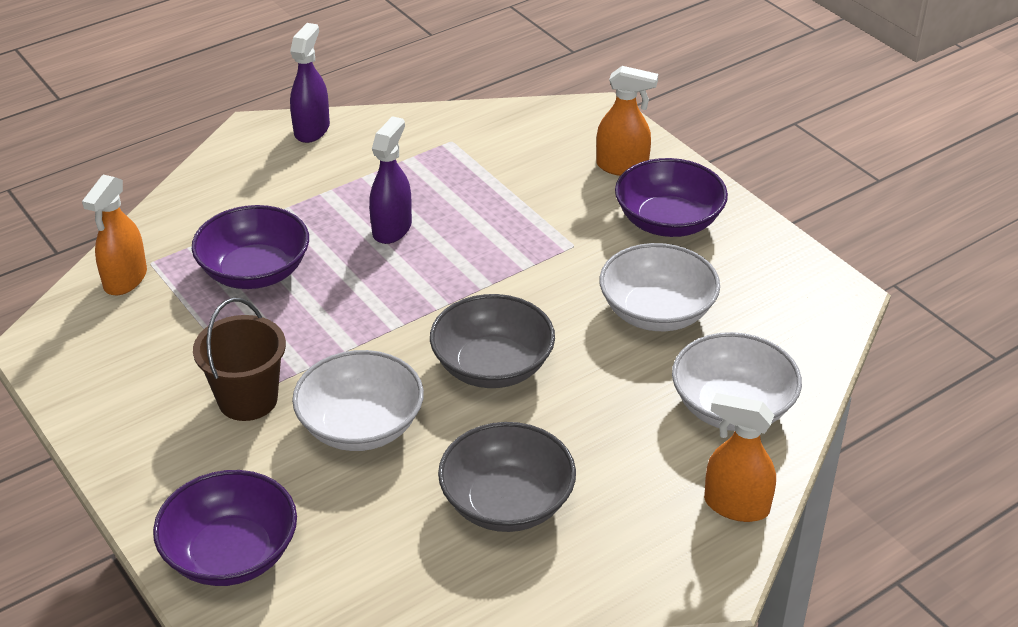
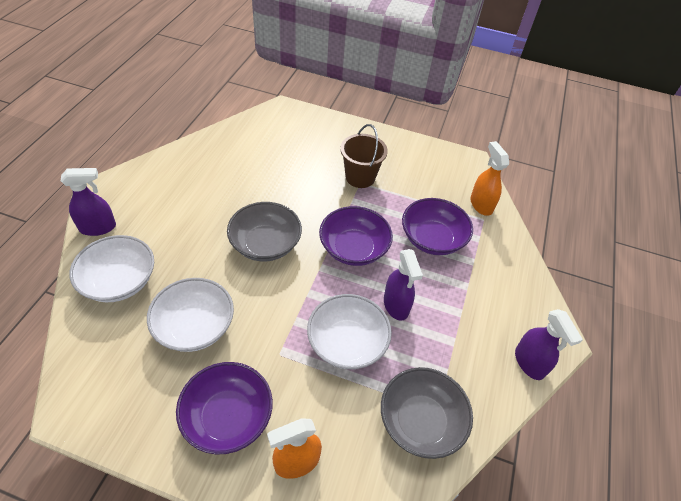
camera: 140 degrees right, 10 degrees up
(231, 553) = (302, 124): purple bowl -> purple bowl (354, 248)
(361, 426) = (301, 188): white bowl -> white bowl (347, 343)
(507, 502) = (210, 184): grey bowl -> grey bowl (420, 421)
(736, 505) = (98, 227): orange spray bottle -> purple spray bottle

